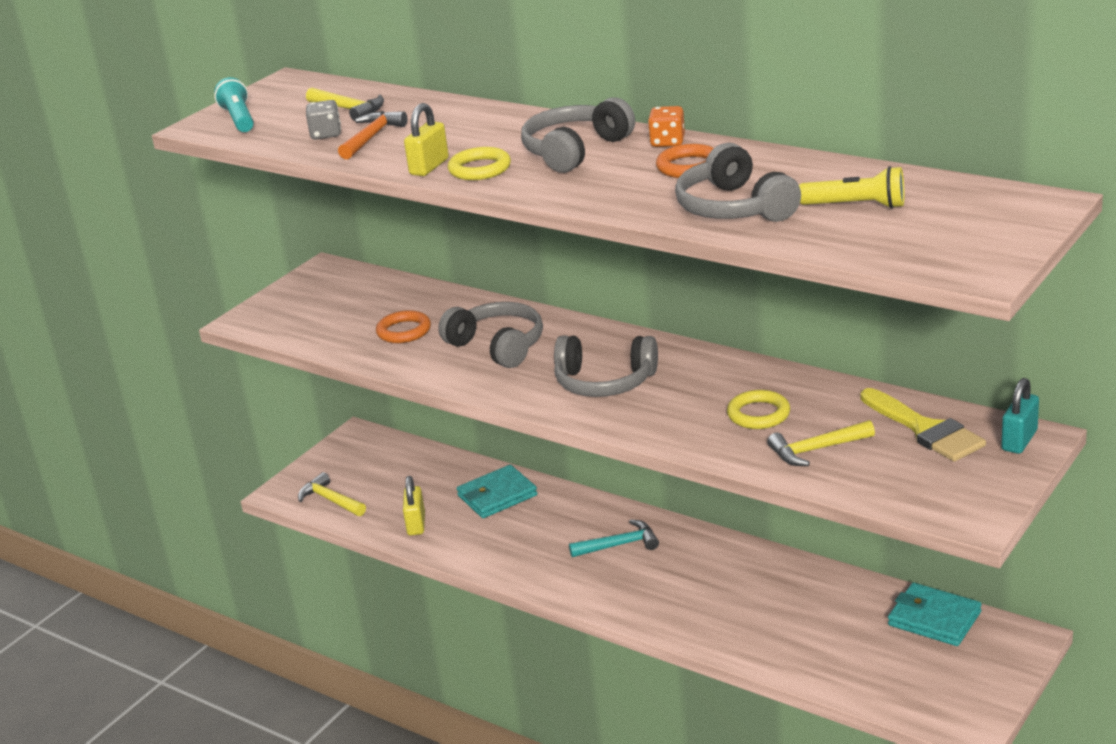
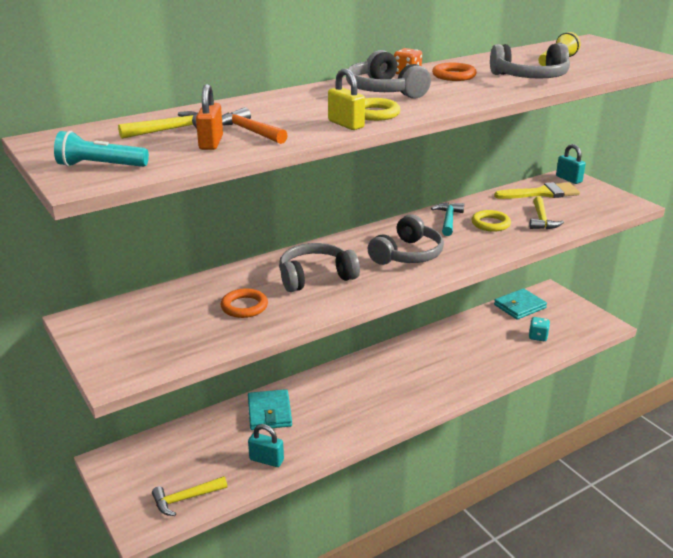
camera: 70 degrees left, 0 degrees up
(326, 134) = (211, 143): grey dice -> orange padlock
(416, 524) = (266, 460): yellow padlock -> turquoise padlock
(619, 545) = (374, 379): turquoise hammer -> turquoise hammer (448, 220)
(856, 658) = (538, 336): none -> turquoise dice

